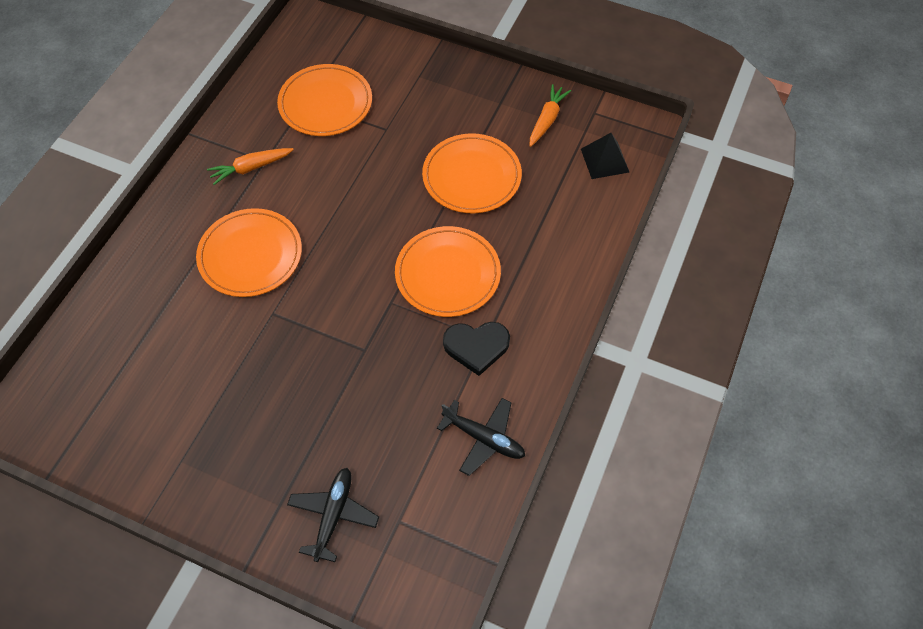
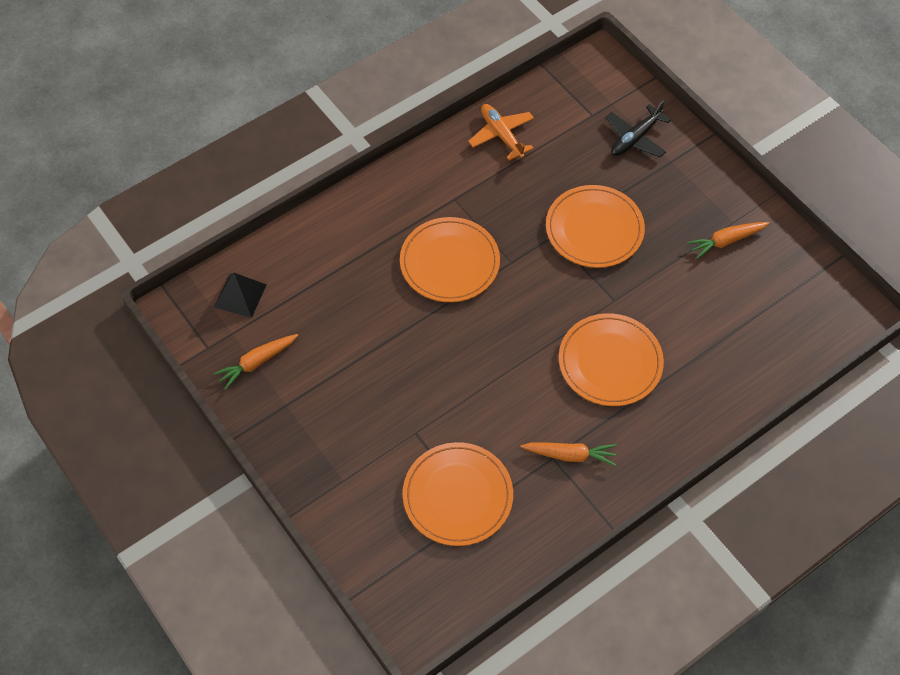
camera: 150 degrees left, 0 degrees up
(180, 433) = (726, 241): none -> orange carrot
(471, 176) = (369, 340): orange plate -> orange plate (594, 229)
(476, 347) = (465, 196): black heart -> none
(484, 438) = (501, 135): black plane -> orange plane

